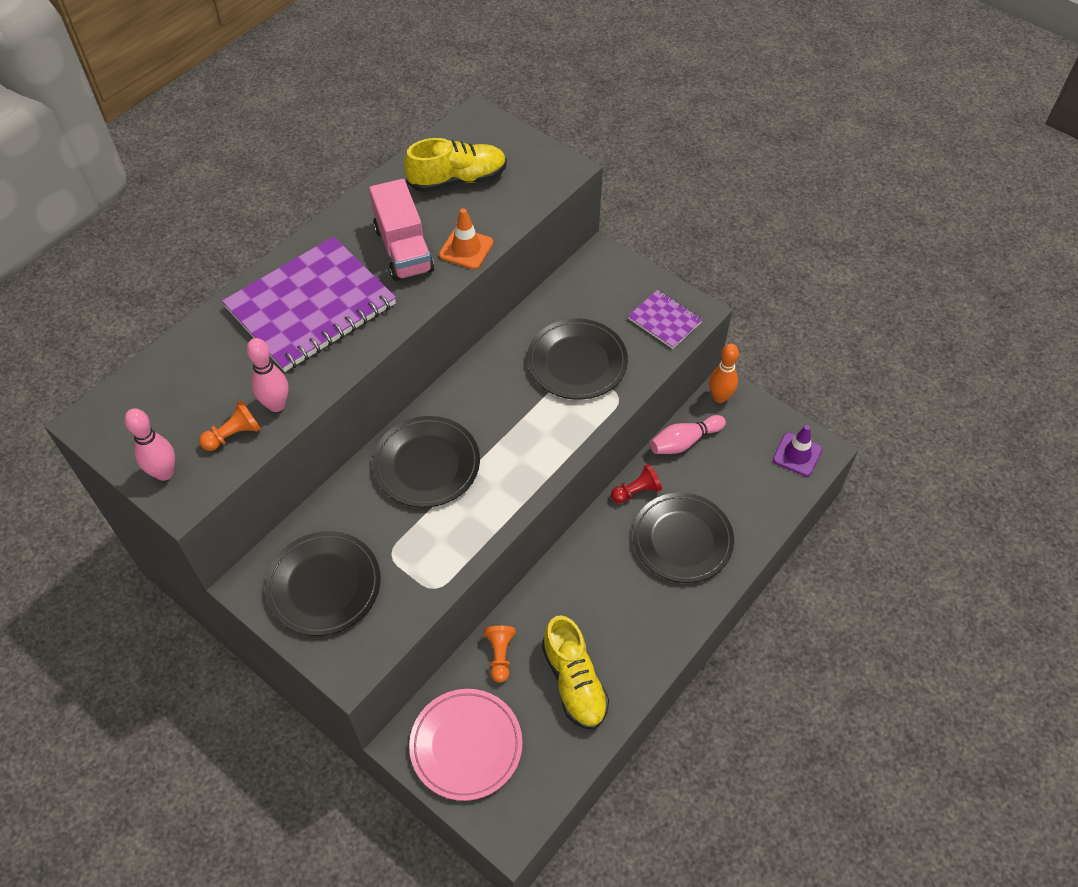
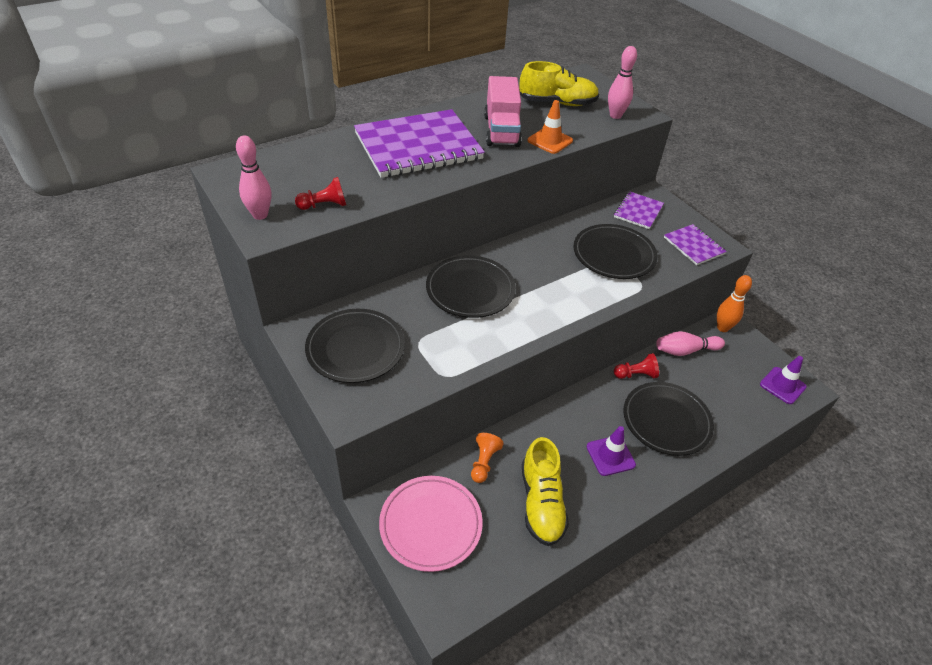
camera: 15 degrees right, 10 degrees down
(234, 435) = (324, 205): orange pawn -> red pawn
(276, 405) = (365, 196): pink bowling pin -> pink bowling pin (615, 115)
(590, 287) = (638, 211): none -> purple notebook
(632, 602) = (610, 456): none -> purple traffic cone

